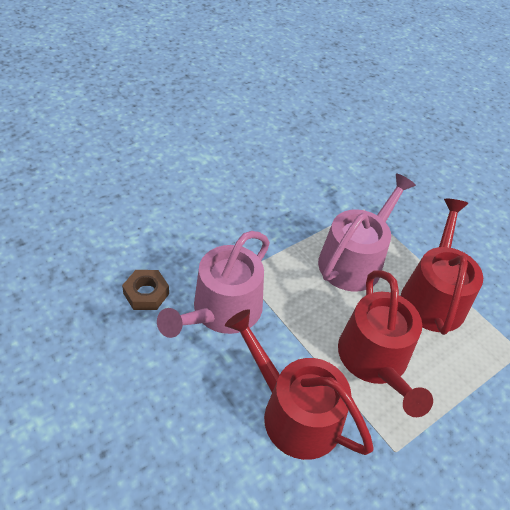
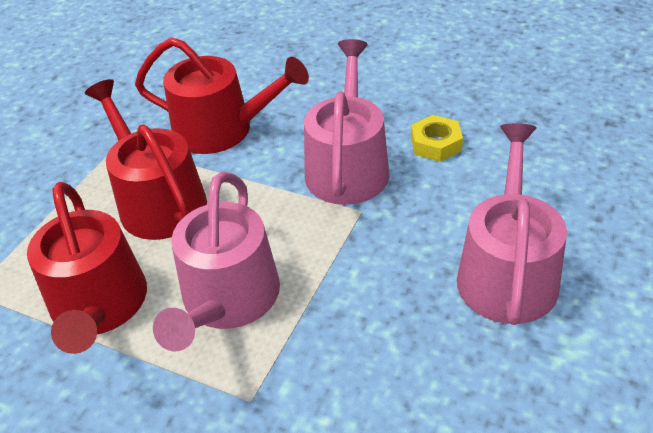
camera: 160 degrees right, 5 degrees down
(146, 293) = (436, 144): brown nut -> yellow nut
(196, 197) = (507, 271): none -> pink watering can

